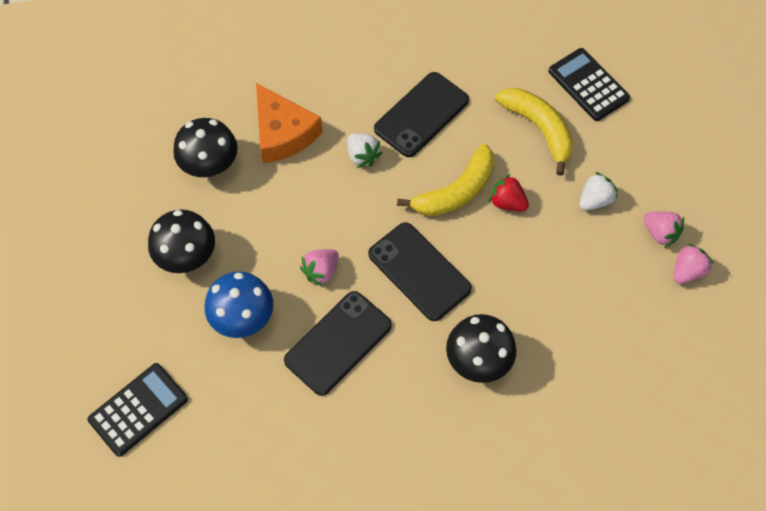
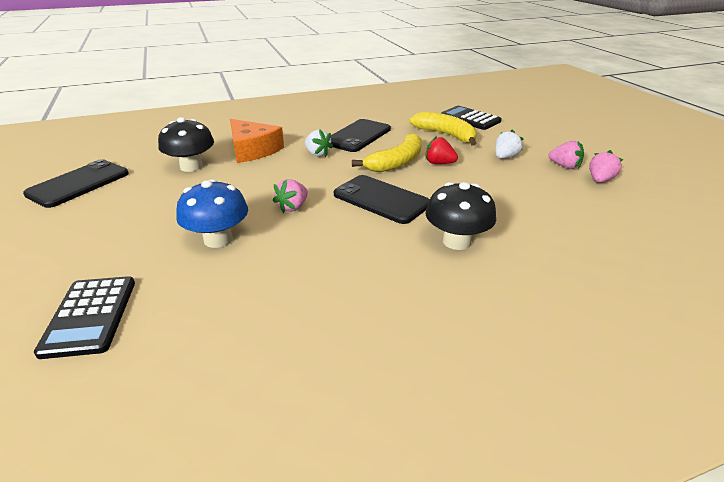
camera: 10 degrees left, 30 degrees down
(138, 409) = (90, 316): black calculator -> black calculator turned 135 degrees clockwise
(187, 256) = (165, 210): black mushroom -> none
(338, 343) = (316, 245): black phone -> black phone (79, 184)

